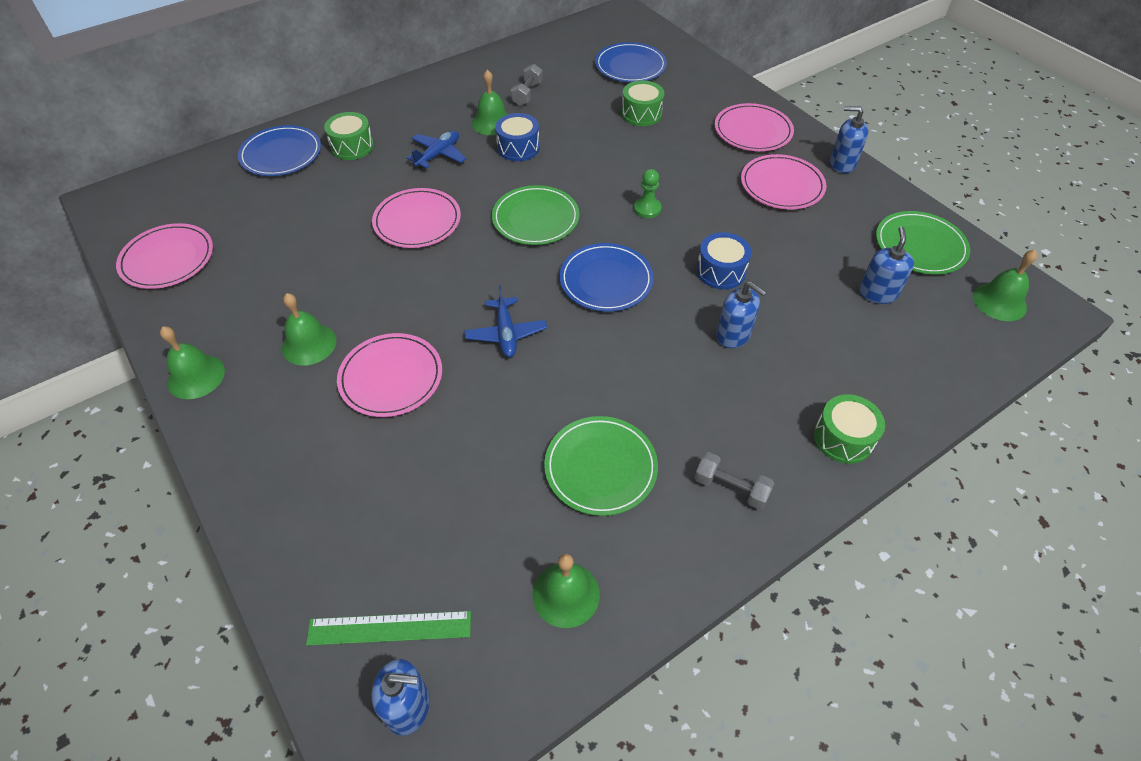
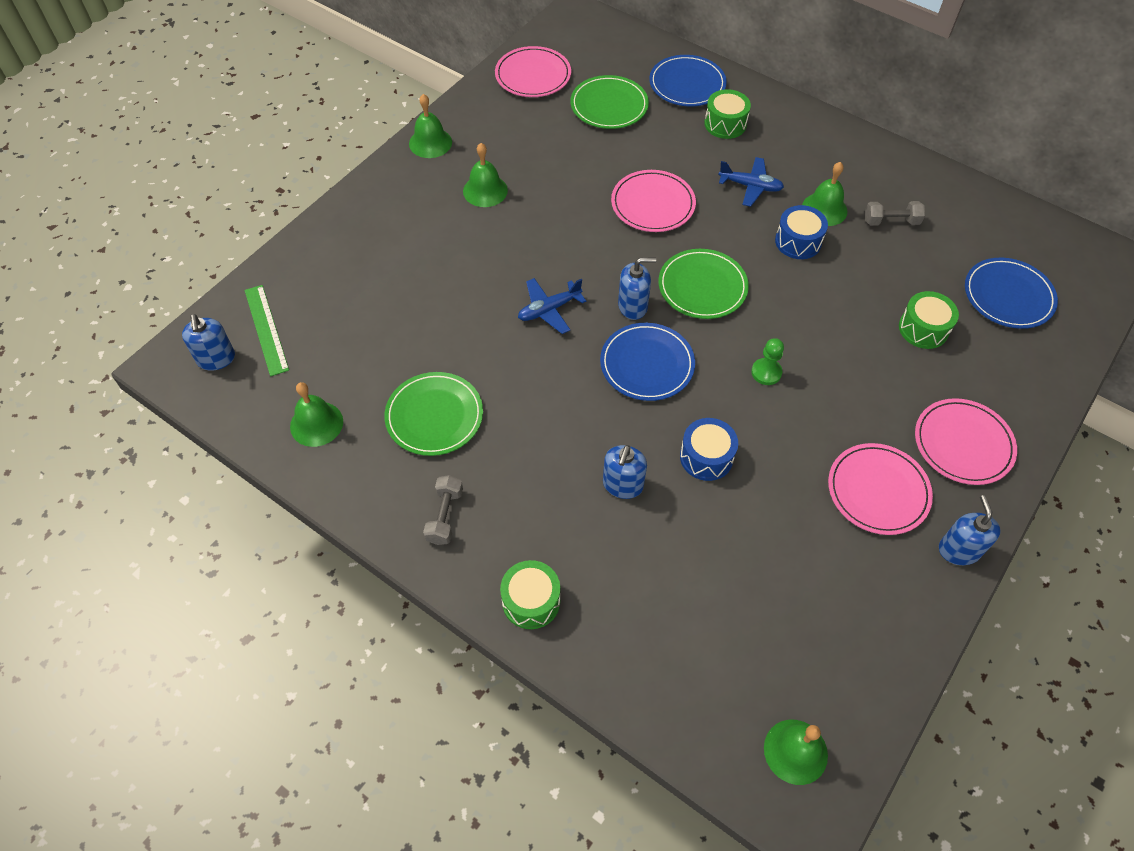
camera: 70 degrees right, 5 degrees up
(391, 377) = (472, 252): pink plate -> none
(877, 293) = (746, 613): blue soap dispenser -> blue soap dispenser (633, 306)
(920, 246) = (850, 654): green plate -> green plate (609, 105)

